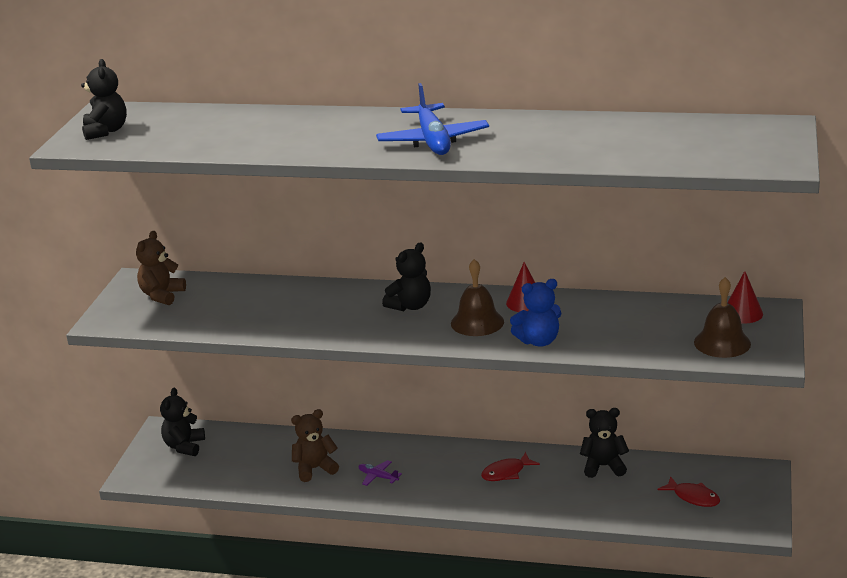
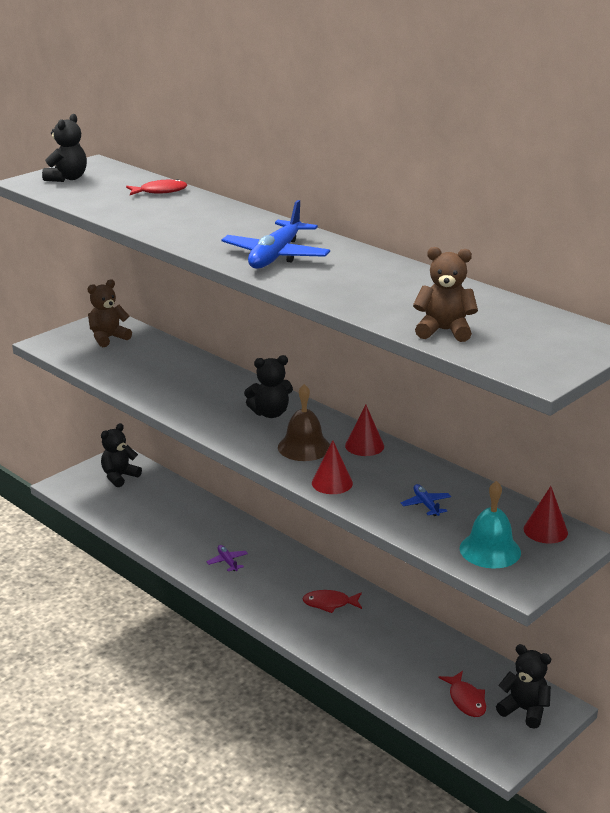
camera: 30 degrees right, 0 degrees up
(223, 117) = (160, 191): none -> red fish
(315, 469) = (189, 534): brown teddy bear -> brown teddy bear (444, 331)
(538, 341) = (332, 483): blue teddy bear -> red cone
(603, 466) = (416, 635): black teddy bear -> black teddy bear (524, 710)
(633, 329) = (426, 505): none -> blue plane
(722, 343) = (490, 550): brown bell -> turquoise bell

